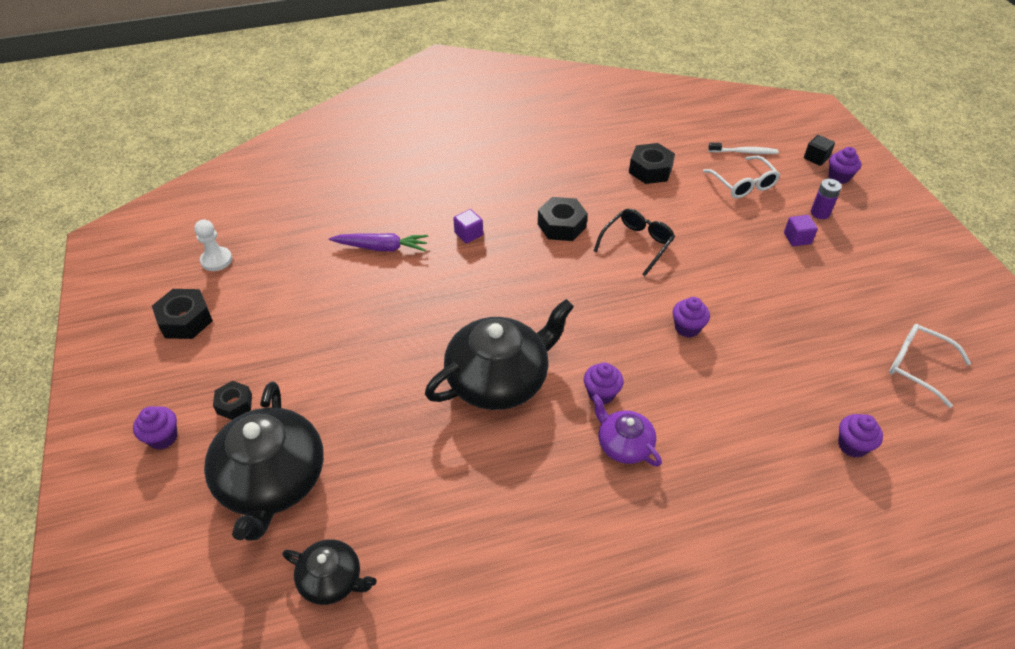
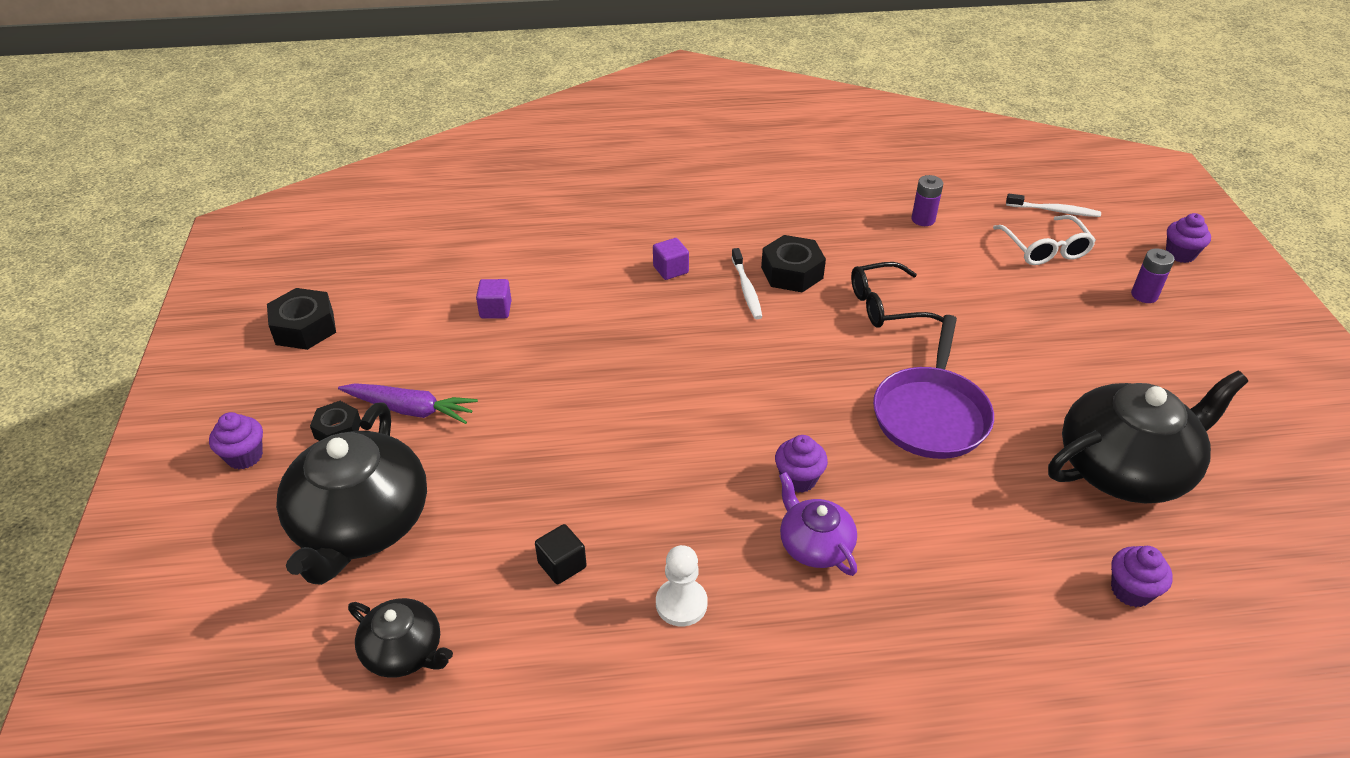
camera: 10 degrees right, 5 degrees down
(216, 260) = (358, 265): white pawn -> white pawn (681, 604)
(382, 248) = (559, 273): purple carrot -> purple carrot (411, 410)
(499, 379) = (669, 444): black teapot -> black teapot (1125, 467)
(530, 243) = (746, 289): none -> white toothbrush
(637, 244) = (885, 306): black glasses -> black glasses turned 150 degrees counterclockwise
(650, 170) = (923, 219): black nut -> purple battery
(687, 328) = (931, 414): purple cupcake -> purple pan
(797, 238) = (1105, 323): purple cube -> purple cube (495, 310)
(816, 158) = (1152, 228): black cube -> black cube (562, 565)
(917, 366) = (1246, 503): white glasses -> none

